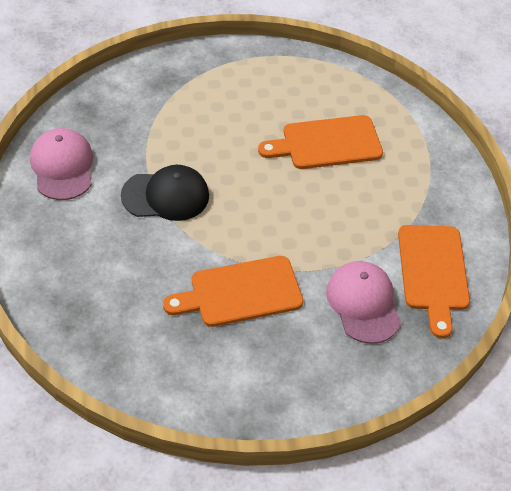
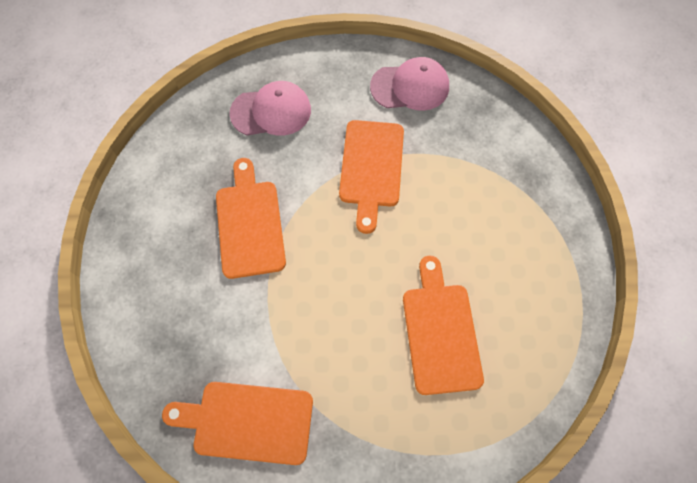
camera: 100 degrees right, 15 degrees up
(166, 195) = (371, 168): black cap -> orange cutting board
(363, 303) = (219, 337): pink cap -> pink cap (271, 111)

